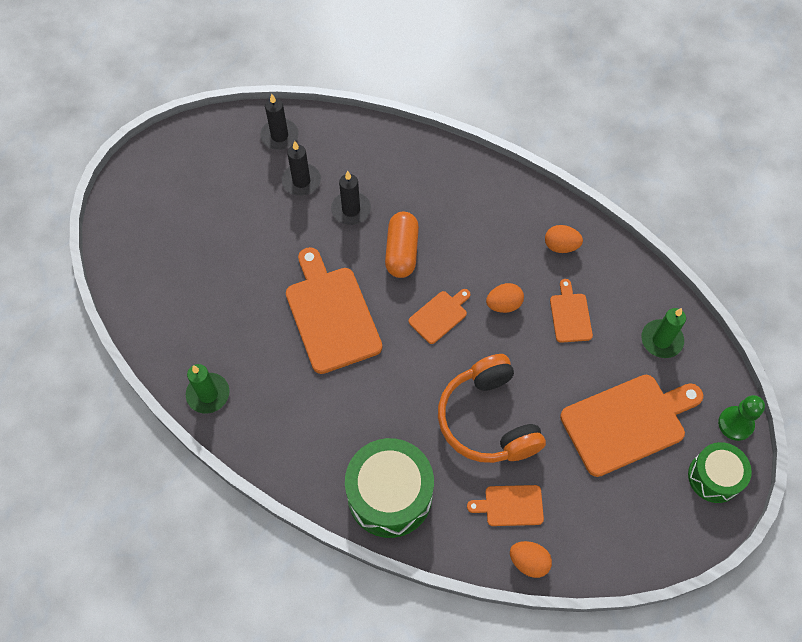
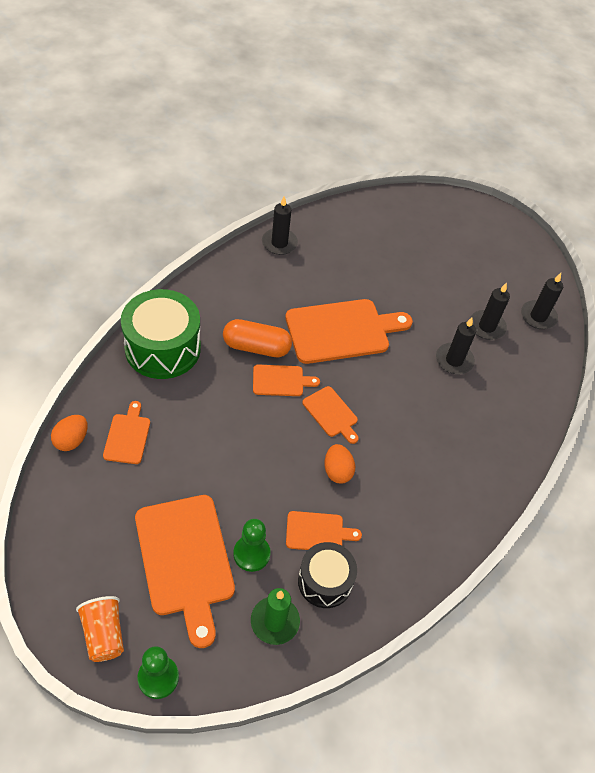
camera: 90 degrees right, 10 degrees down
(208, 394) = (279, 243): green candle -> black candle
(402, 252) = (405, 394): orange capsule -> orange capsule (256, 347)
(409, 367) = (281, 381): none -> orange cutting board
(488, 420) = (215, 434): orange headphones -> none
(561, 246) = (403, 541): orange egg -> none
(606, 367) = (251, 554): none -> green pawn
(615, 305) = (325, 581): none -> black drum
(714, 477) = (104, 634): green drum -> orange cup

